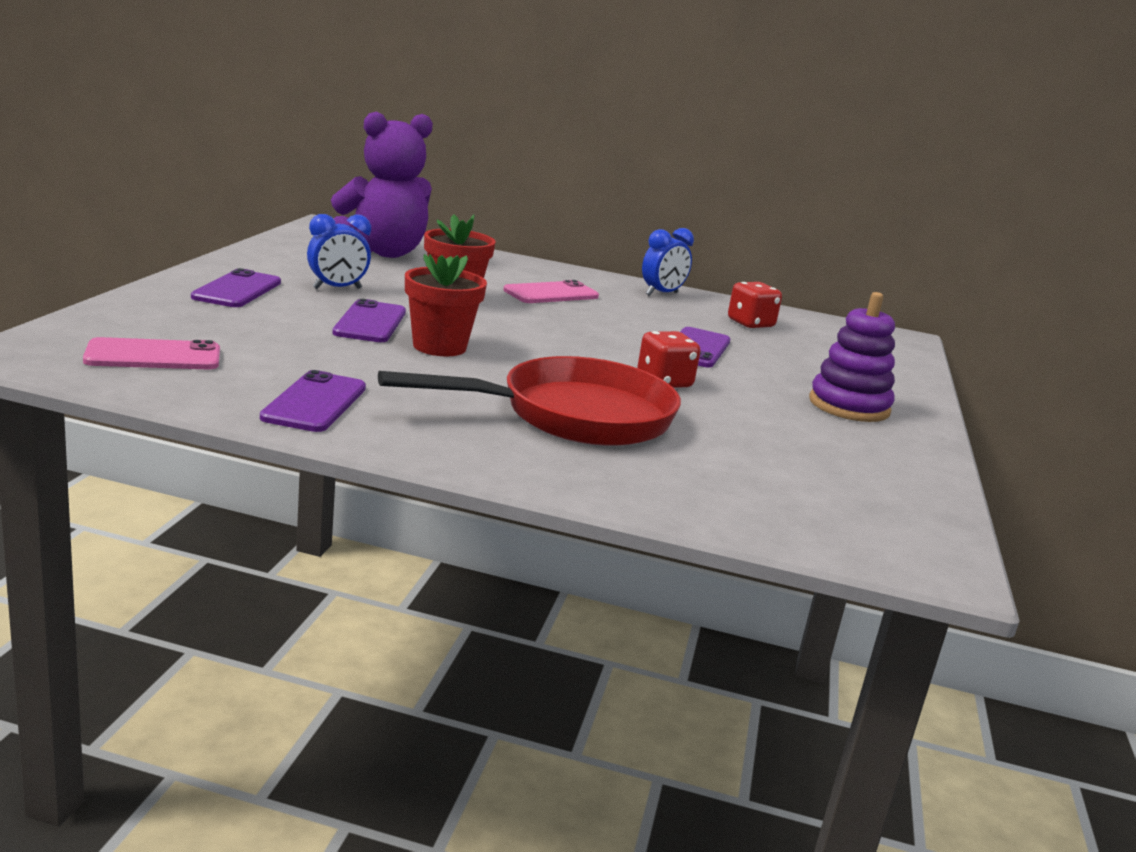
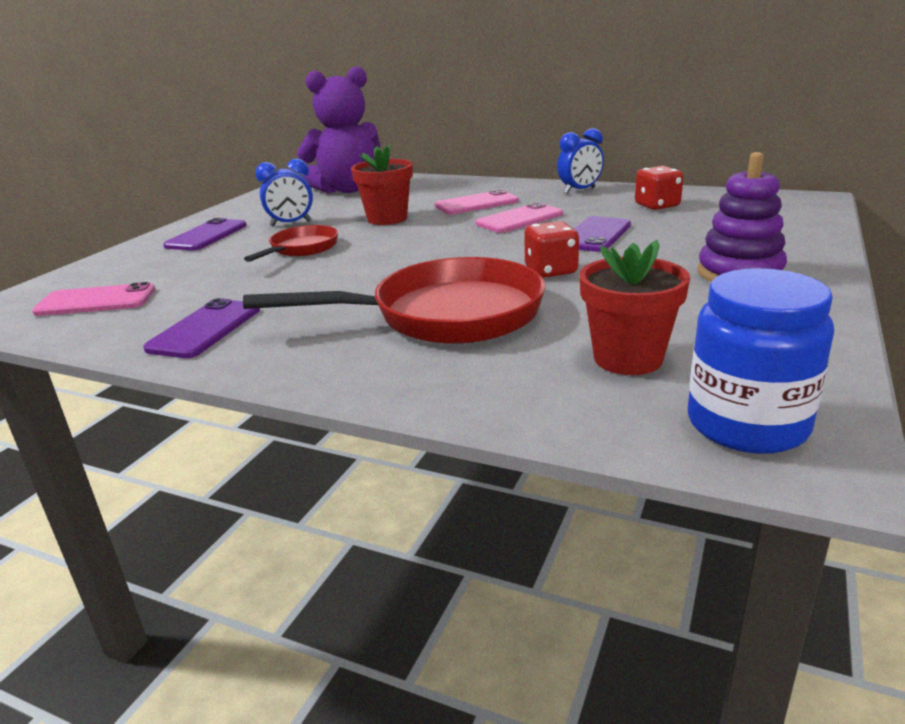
camera: 15 degrees right, 5 degrees up
(370, 322) = (301, 249): purple phone -> red pan
(439, 347) = (350, 263): red flower pot -> red flower pot (628, 359)
(608, 319) = (519, 219): none -> pink phone
(881, 537) = (747, 424): none -> blue jar

